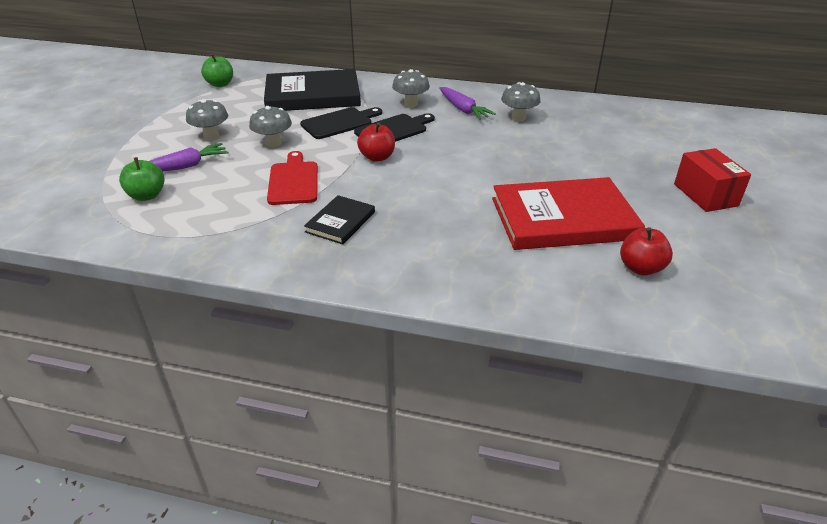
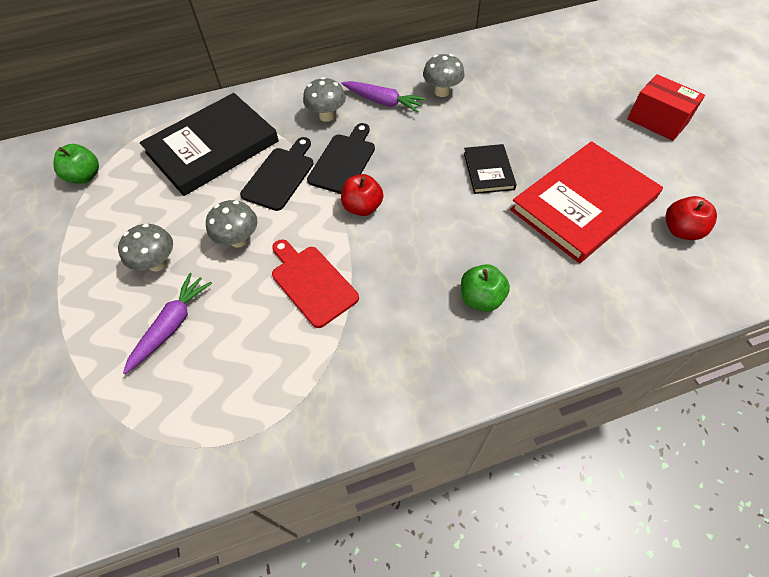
camera: 30 degrees left, 20 degrees up
(147, 196) = (173, 390): green apple -> green apple (481, 298)
(340, 222) = (408, 313): black book -> black book (488, 171)

